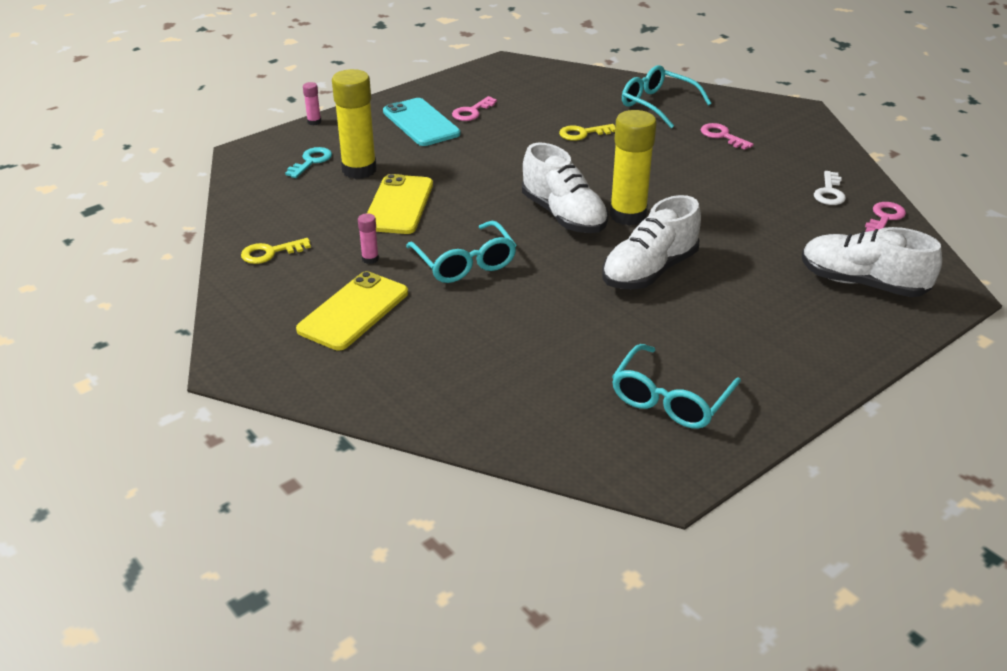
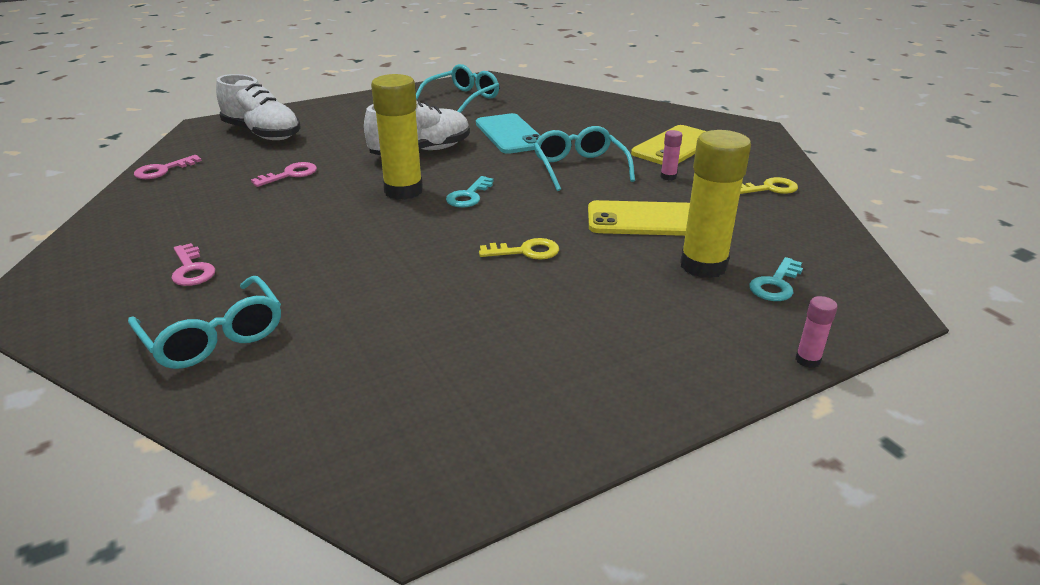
camera: 170 degrees left, 5 degrees down
(398, 205) = (645, 220): yellow phone -> yellow phone turned 75 degrees clockwise
(421, 123) = (621, 338): turquoise phone -> turquoise phone (510, 134)
(472, 112) = (531, 354): pink key -> pink key (290, 175)
(563, 215) = (469, 196): white shoe -> turquoise key
(583, 133) = (377, 292): yellow key -> yellow key (525, 251)
(829, 192) = (174, 194): white key -> none

